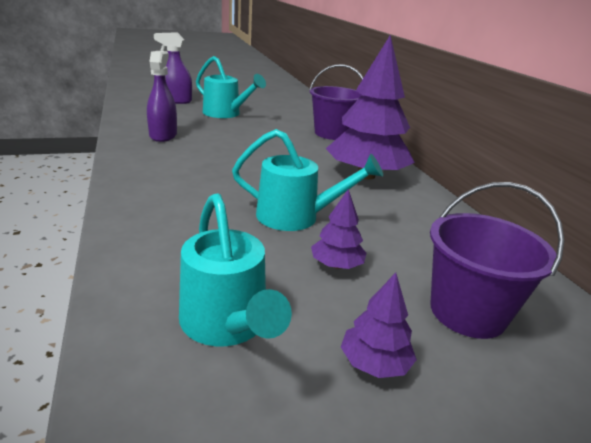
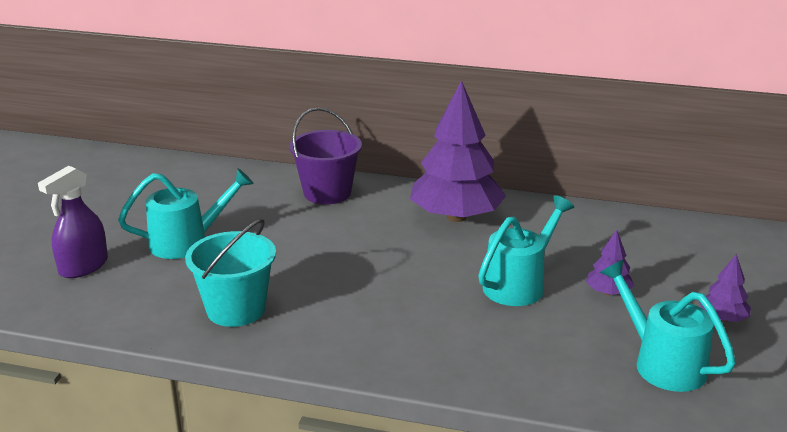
camera: 55 degrees left, 0 degrees up
(163, 135) = (236, 309): purple spray bottle -> turquoise bucket
(228, 325) = (661, 362): turquoise watering can -> turquoise watering can turned 135 degrees counterclockwise
(467, 312) = (689, 263): purple bucket -> none

